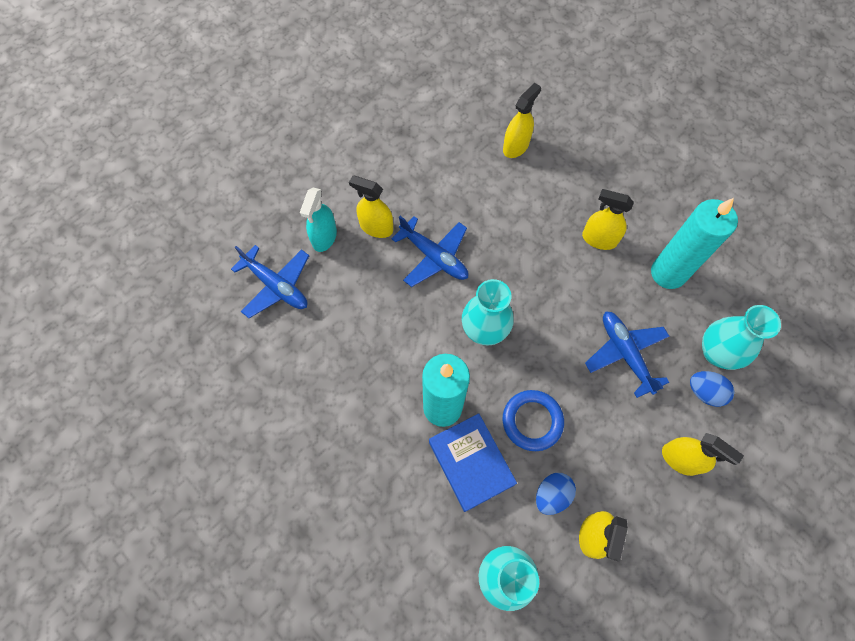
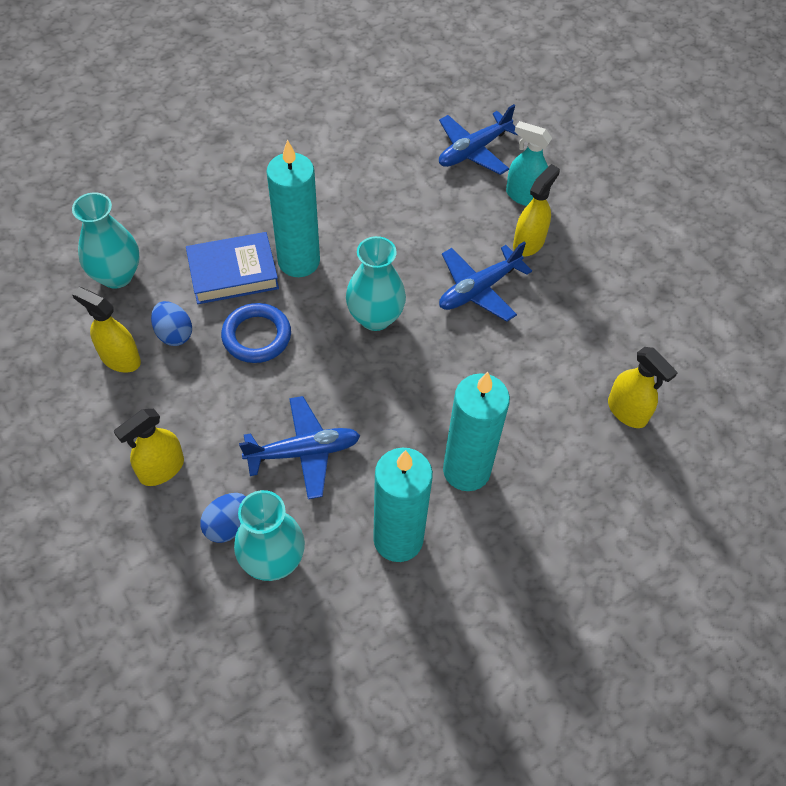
camera: 100 degrees right, 10 degrees down
(599, 239) = (466, 470): yellow spray bottle -> turquoise candle

